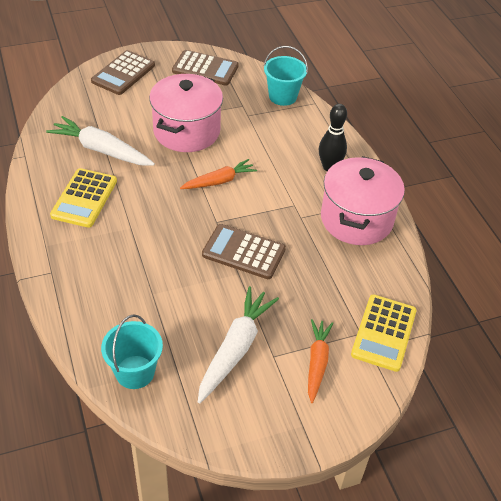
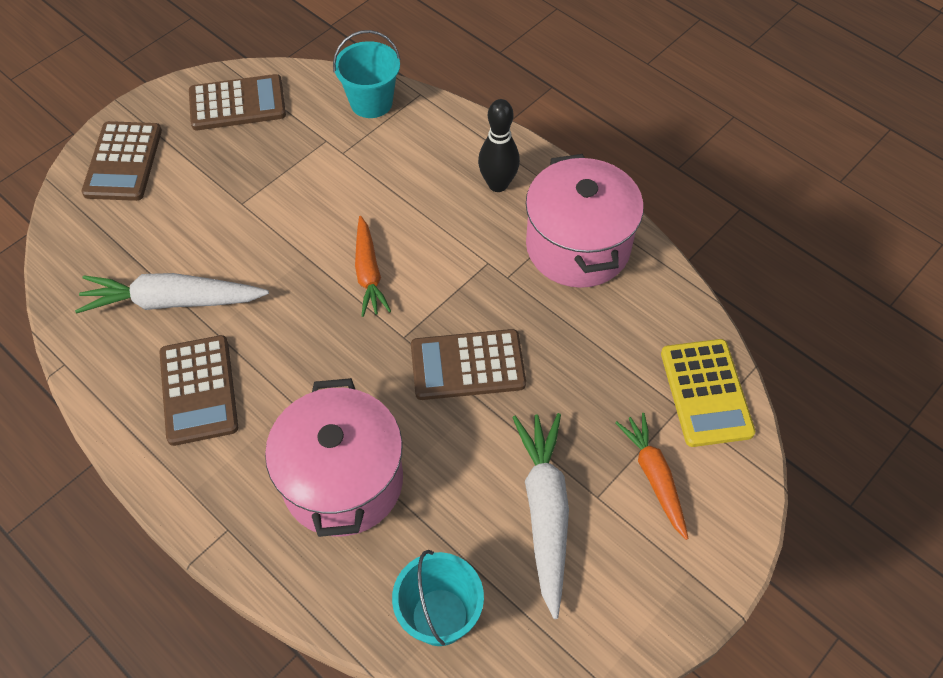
camera: 25 degrees left, 10 degrees up
(84, 198) = (199, 390): yellow calculator -> brown calculator
(187, 131) = (275, 216): pink pot -> pink pot (343, 481)
(219, 181) = (368, 273): orange carrot -> orange carrot turned 135 degrees clockwise

